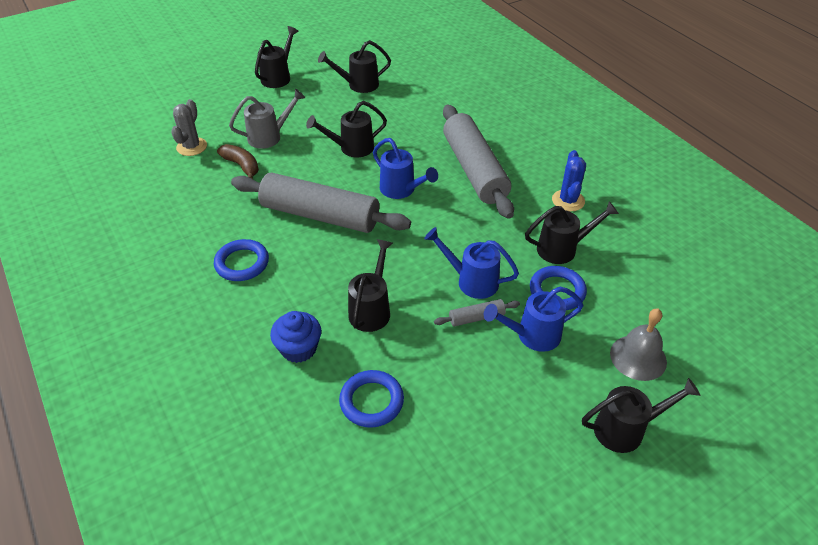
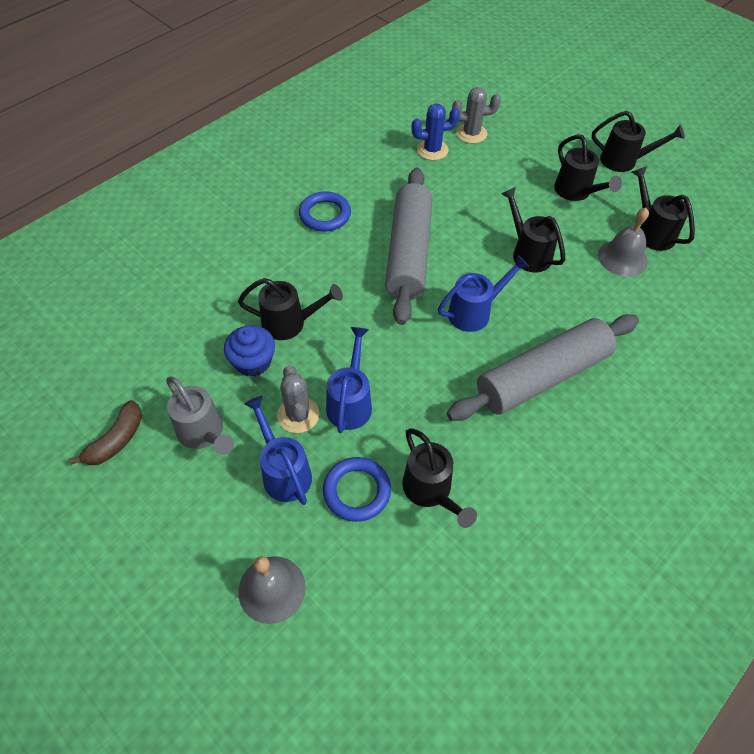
camera: 75 degrees right, 10 degrees up
(242, 166) = (459, 176): brown banana -> brown banana (116, 440)
(269, 137) = (514, 183): grey watering can -> grey watering can (204, 433)
(299, 348) = (232, 281): blue cupcake -> blue cupcake (253, 362)
(371, 401) = (181, 347): blue ring -> none
(377, 104) = (622, 258): none -> grey bell
(401, 190) = (475, 312): blue watering can -> blue watering can turned 150 degrees counterclockwise
(476, 318) = (298, 415): grey rolling pin -> grey cactus
(568, 201) = (525, 490): blue cactus -> blue cactus (432, 150)
(626, 429) = (170, 578): black watering can -> black watering can (576, 192)

